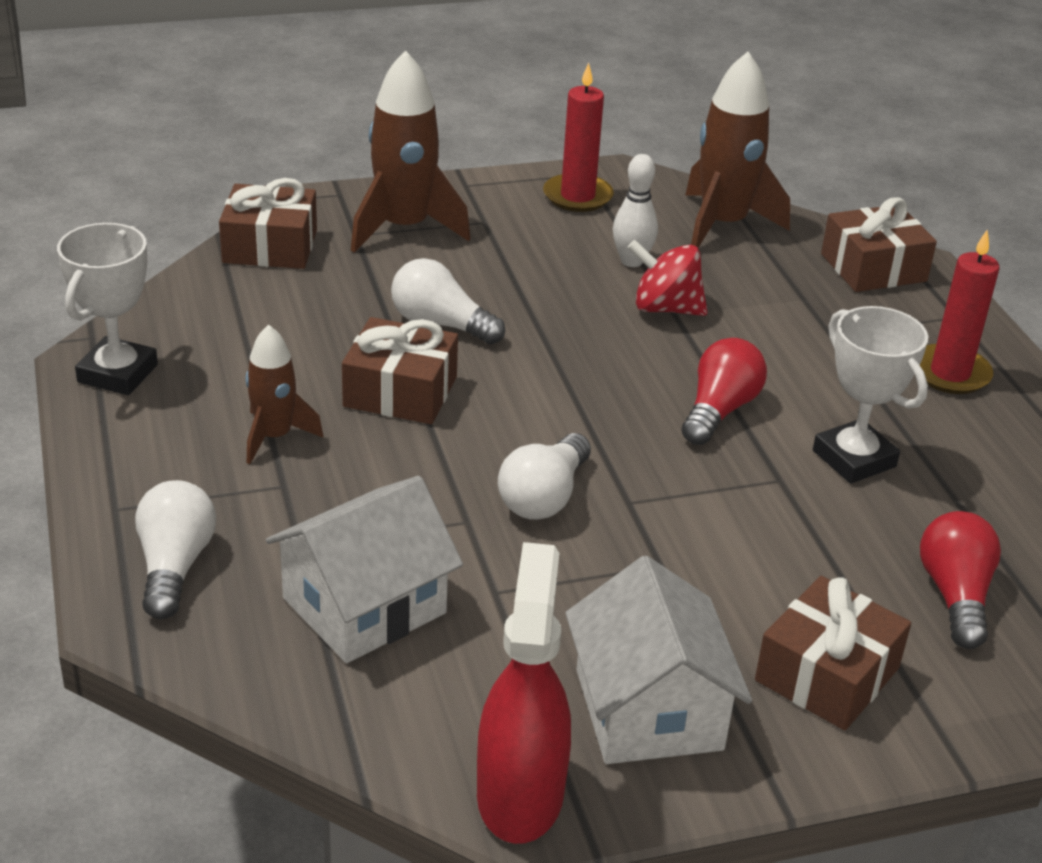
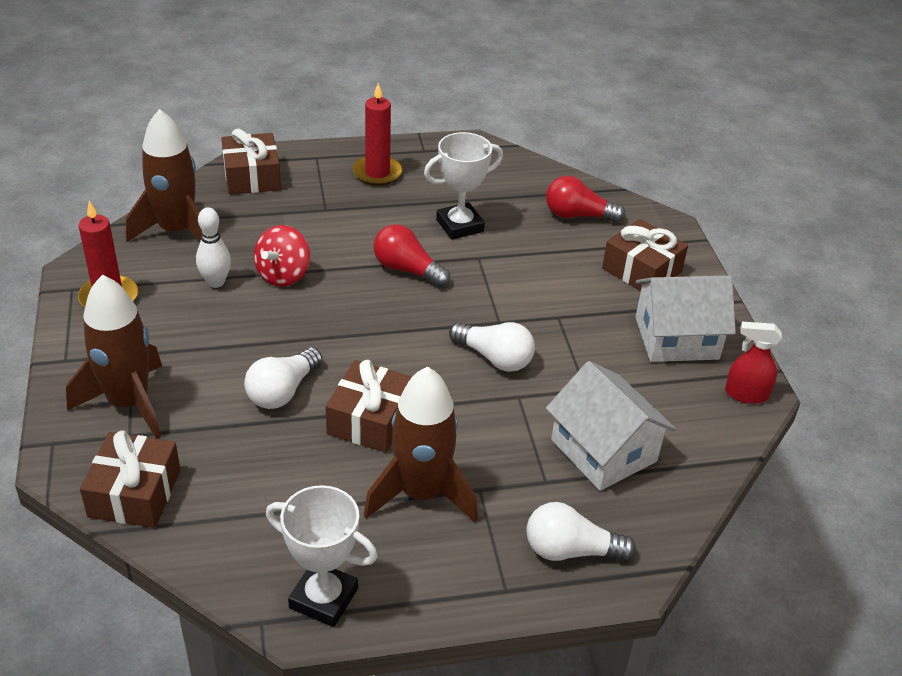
camera: 85 degrees left, 5 degrees up
(274, 437) = (421, 493): brown rocket -> brown rocket, size x1.70
(520, 794) = (746, 394): red spray bottle -> red spray bottle, size x0.60

